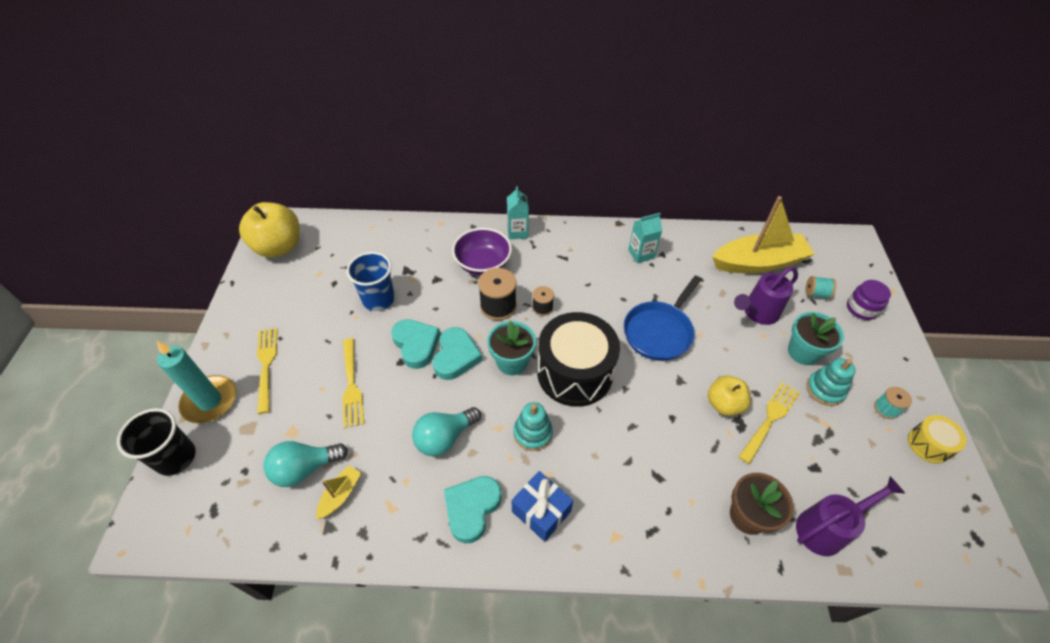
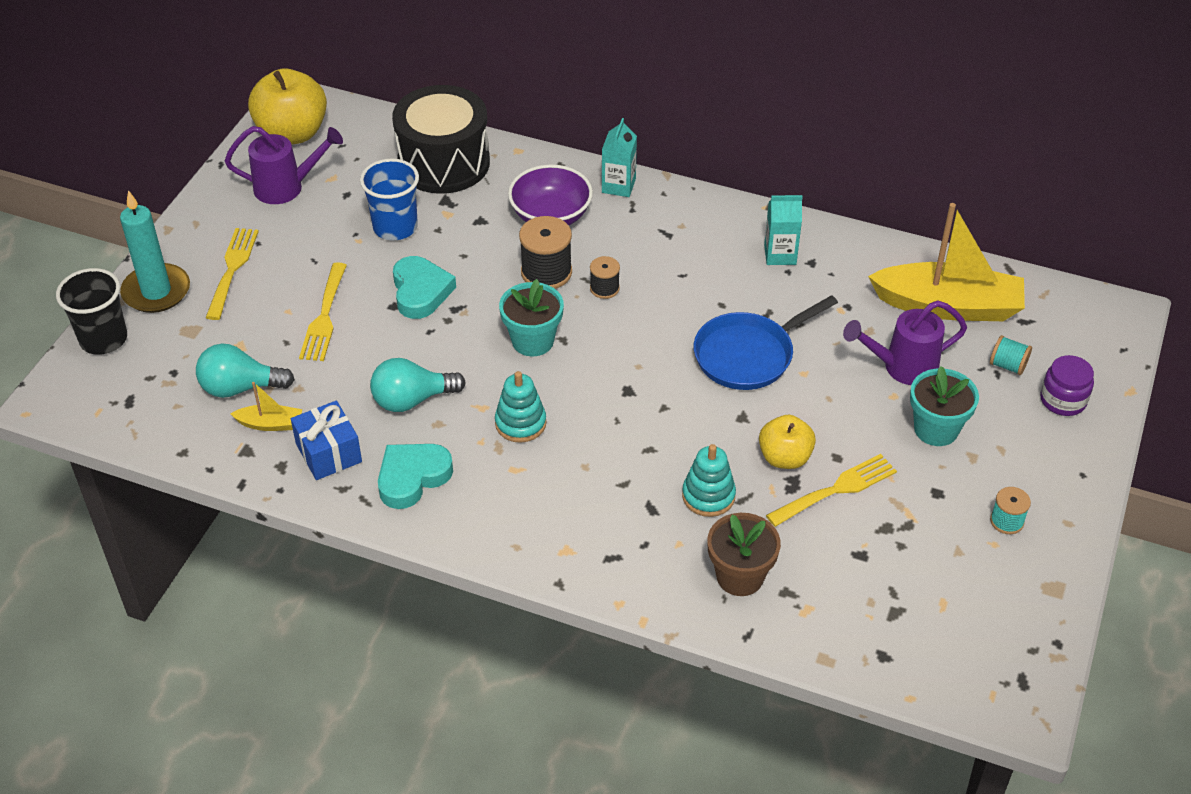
camera: 20 degrees right, 5 degrees down
(340, 495) = (270, 424): yellow boat -> yellow boat turned 45 degrees clockwise
(456, 356) = (464, 317): turquoise heart -> none
(541, 511) = (491, 502): blue gift -> blue gift (328, 453)
(575, 373) = (607, 373): black drum -> black drum (443, 163)
(825, 389) = (935, 478): turquoise stacking toy -> turquoise stacking toy (708, 496)
(826, 528) = (831, 616): purple watering can -> purple watering can (286, 187)
(928, 444) = (1035, 574): yellow drum -> none

